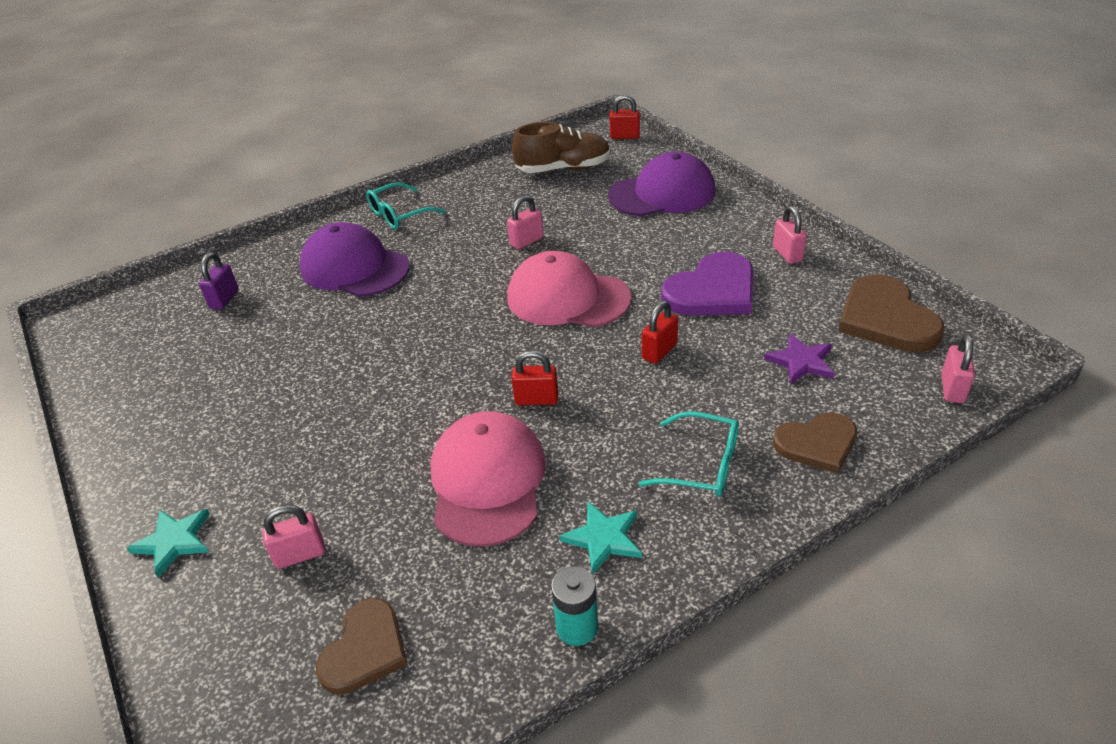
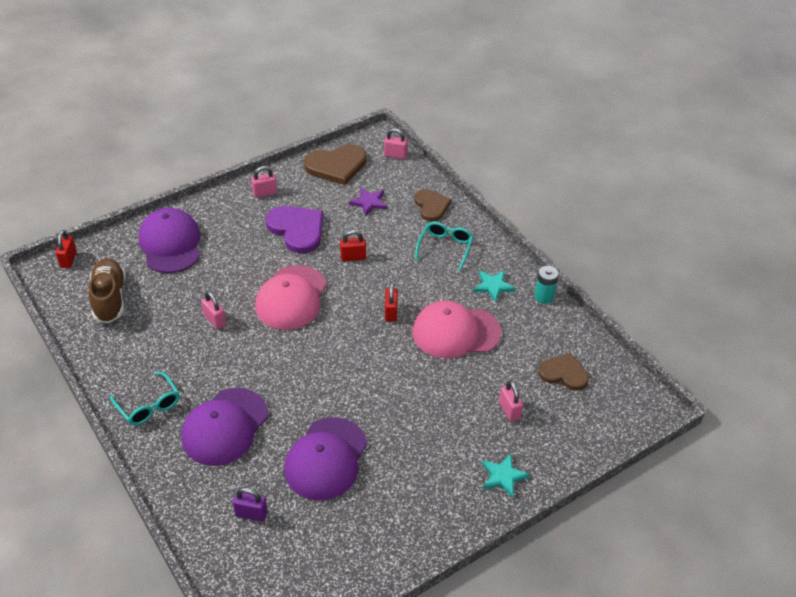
camera: 95 degrees left, 5 degrees up
(279, 350) = (326, 459): none -> purple cap
(659, 351) = (353, 257): red padlock -> red padlock turned 45 degrees counterclockwise

